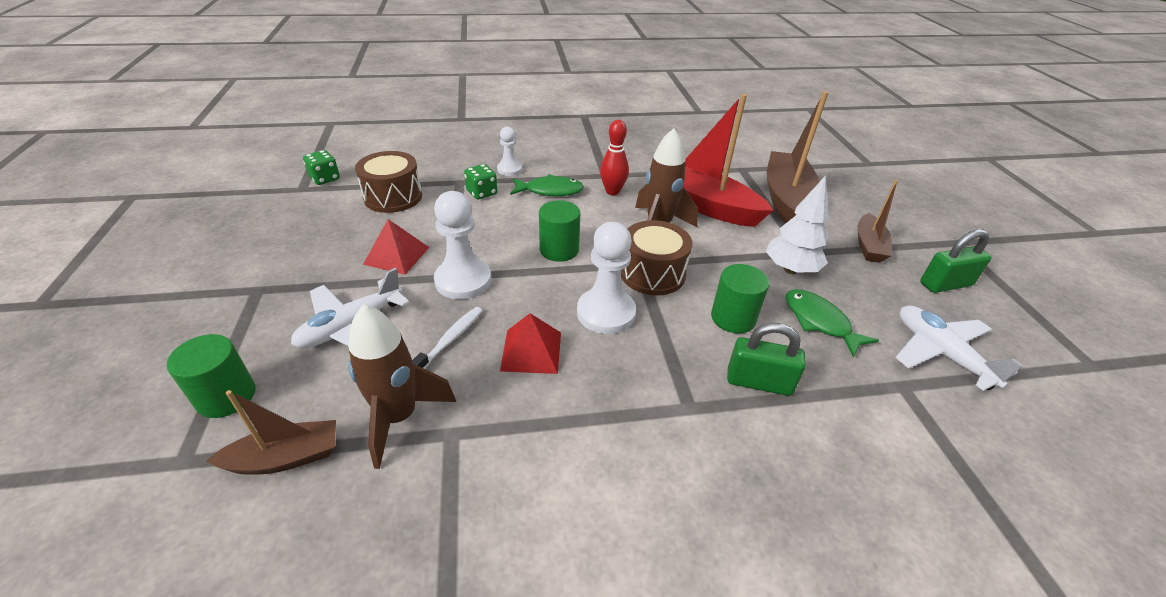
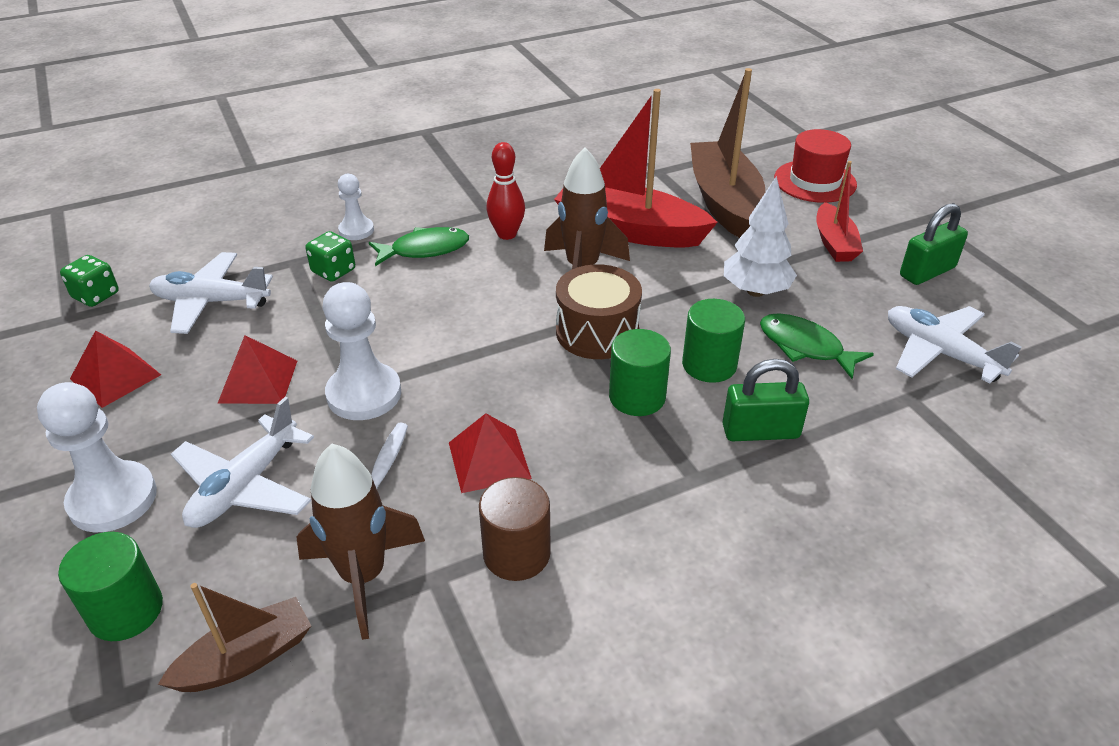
camera: 15 degrees left, 0 degrees up
(308, 232) = (115, 377): none -> red pyramid
(393, 197) = (211, 302): brown drum -> white plane
(521, 431) = (516, 554): none -> brown cylinder
(559, 250) = (470, 327): green cylinder -> green cylinder (637, 397)
(606, 313) = (560, 393): white pawn -> white pawn (113, 499)
(865, 197) = (815, 181): none -> red hat
(869, 246) = (834, 243): brown boat -> red boat

